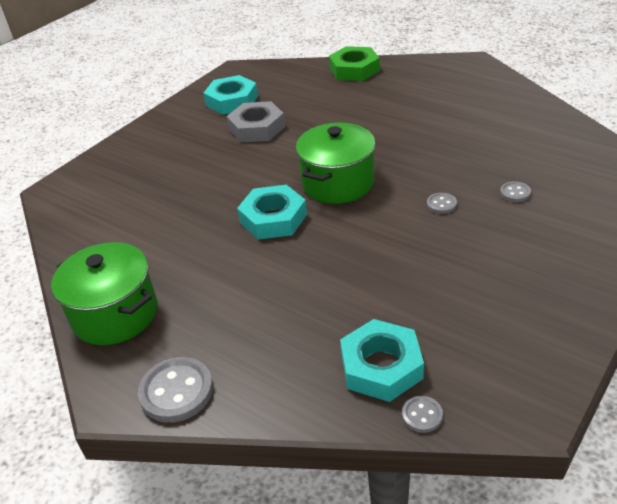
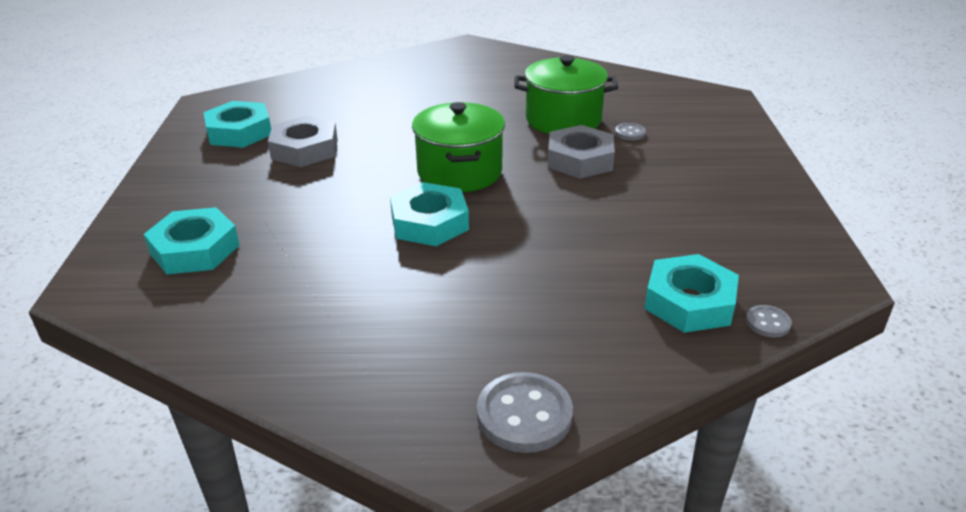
camera: 40 degrees left, 5 degrees down
(115, 314) = (354, 378): green pot -> green pot (563, 120)
(124, 184) = (195, 249): none -> turquoise nut
(354, 70) = (353, 73): green nut -> none
(441, 204) = (580, 160): grey button -> grey nut

